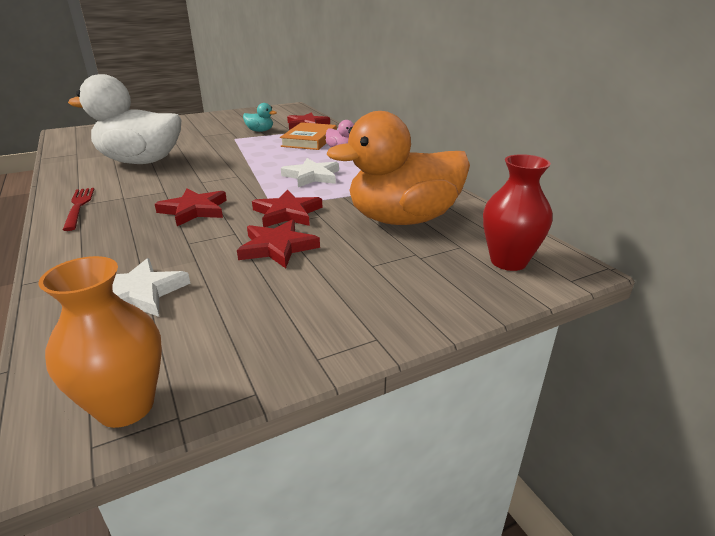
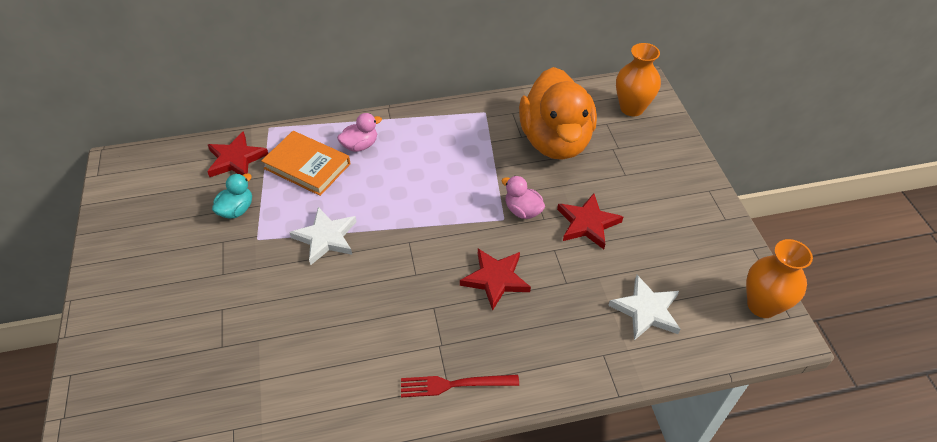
camera: 75 degrees left, 20 degrees up
(141, 162) = (314, 340): white duck -> none
(287, 213) = (522, 210): red star -> pink duck
(312, 176) = (435, 181): white star -> white star (326, 238)
(508, 261) = (632, 108): red vase -> orange vase

